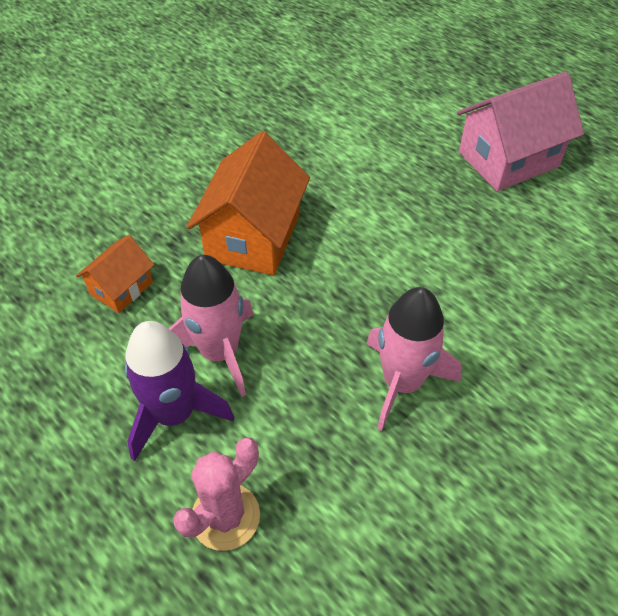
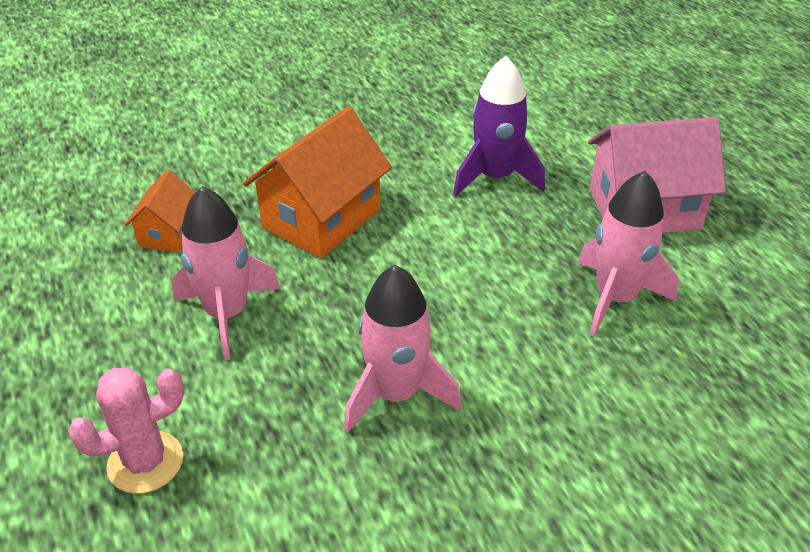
camera: 20 degrees right, 10 degrees down
(121, 288) = (168, 233): orange house -> orange house turned 45 degrees counterclockwise
(174, 414) = (152, 356): purple rocket -> purple rocket (495, 177)
(526, 245) = (615, 298): none -> pink rocket

